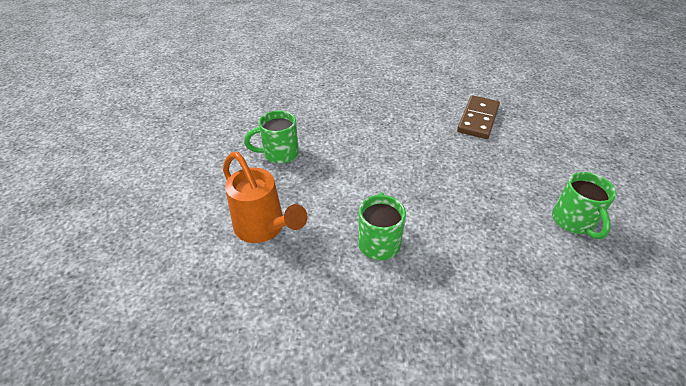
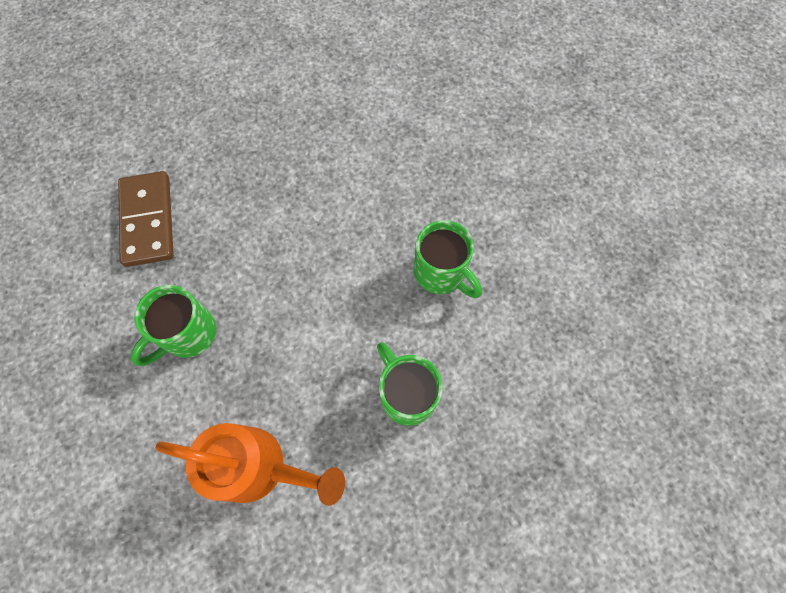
camera: 35 degrees left, 25 degrees up
(478, 119) = (404, 116): brown domino -> brown domino (148, 220)
(573, 222) = (584, 229): green mug -> green mug (441, 273)

